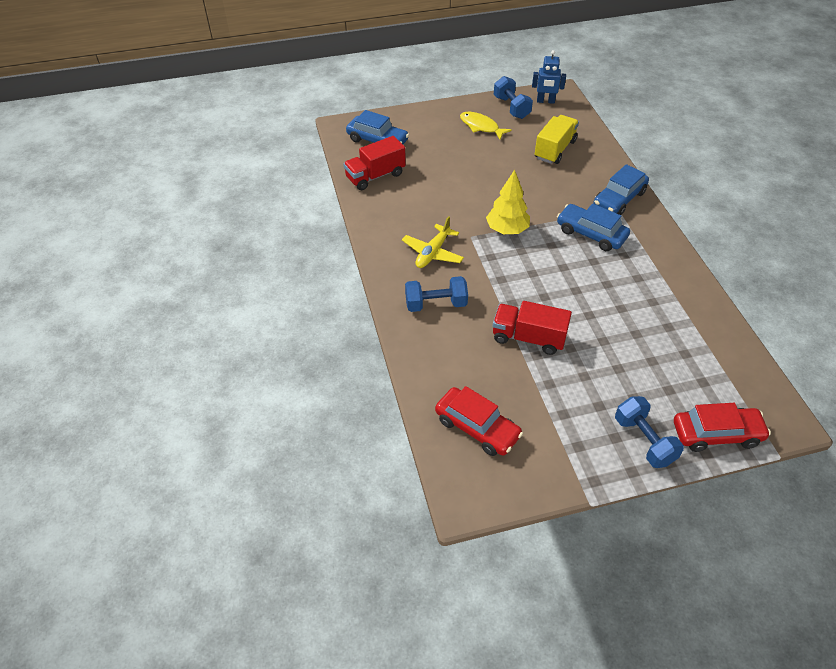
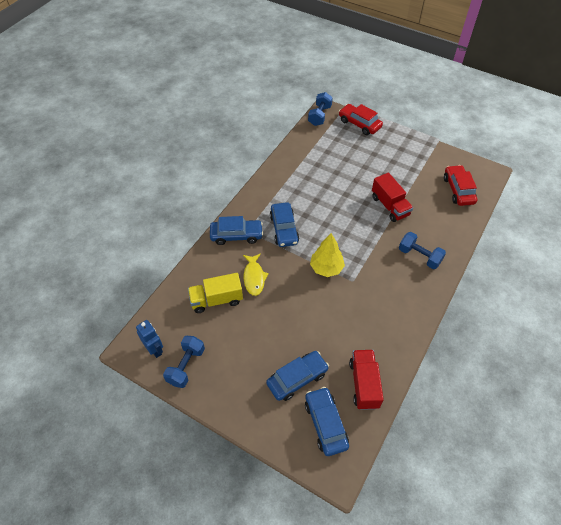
camera: 135 degrees left, 5 degrees up
(375, 176) = (364, 384): red truck -> red truck turned 105 degrees counterclockwise
(428, 148) = (297, 379): none -> blue car
(433, 253) = (388, 288): yellow plane -> none
(481, 127) = (233, 366): yellow fish -> yellow fish (254, 277)
(644, 440) = (391, 140): blue dumbbell -> blue dumbbell (319, 116)

